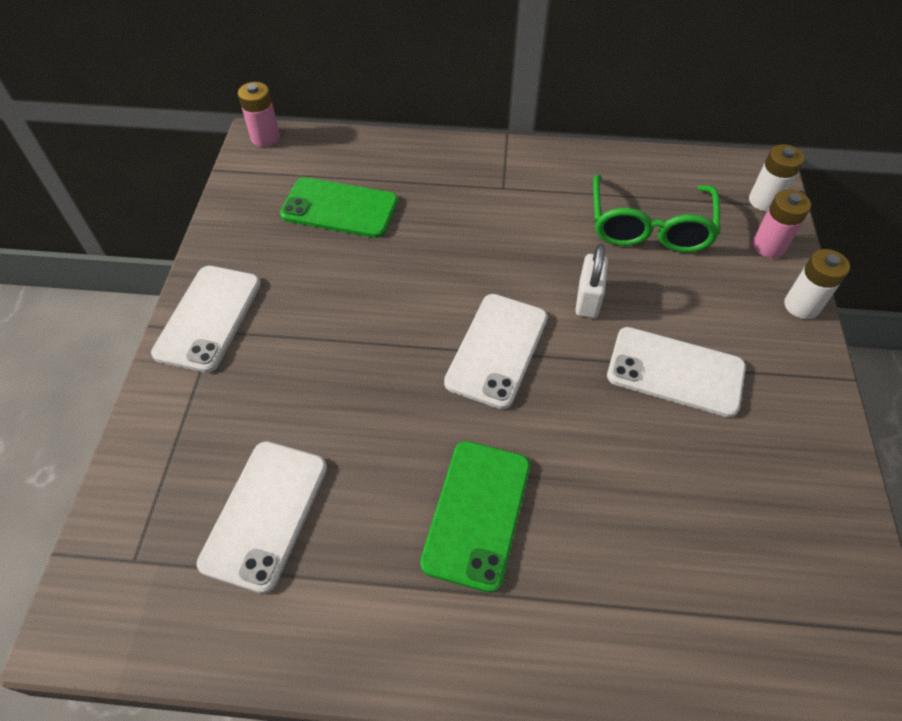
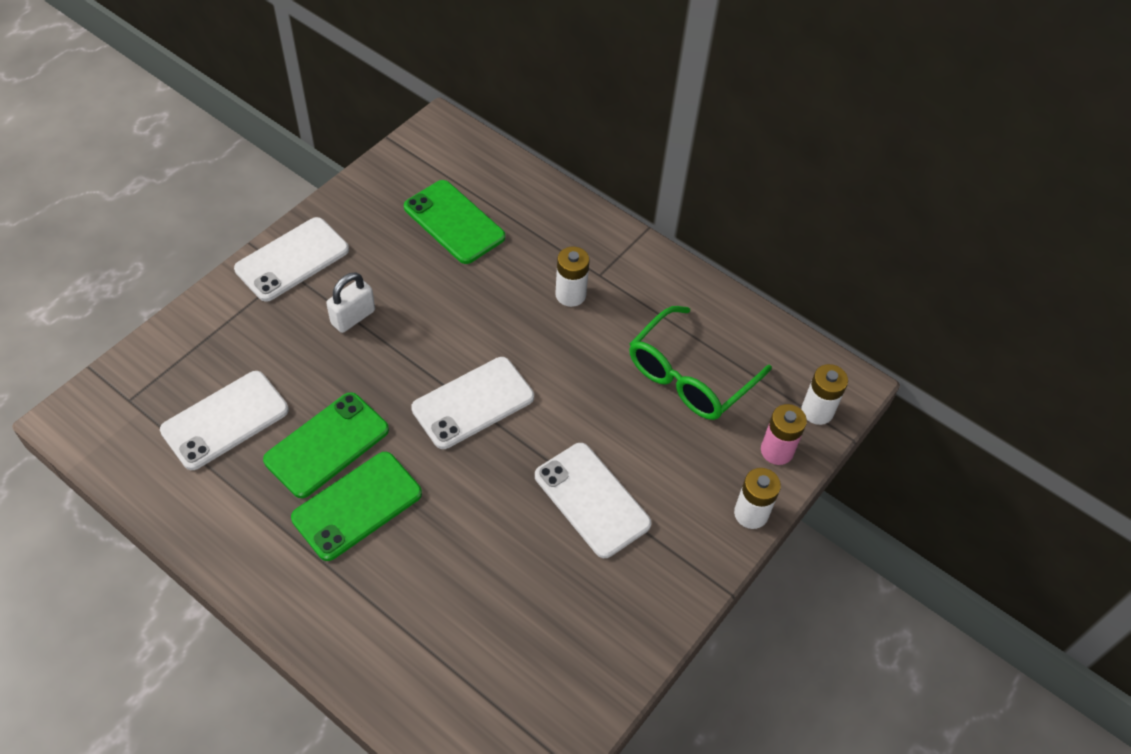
camera: 30 degrees right, 0 degrees up
(265, 137) = (447, 128): pink battery -> none
(395, 472) = (327, 445): none -> green phone
(495, 215) = (570, 295): none -> white battery
(588, 299) = (579, 405): white padlock -> white padlock (353, 317)

